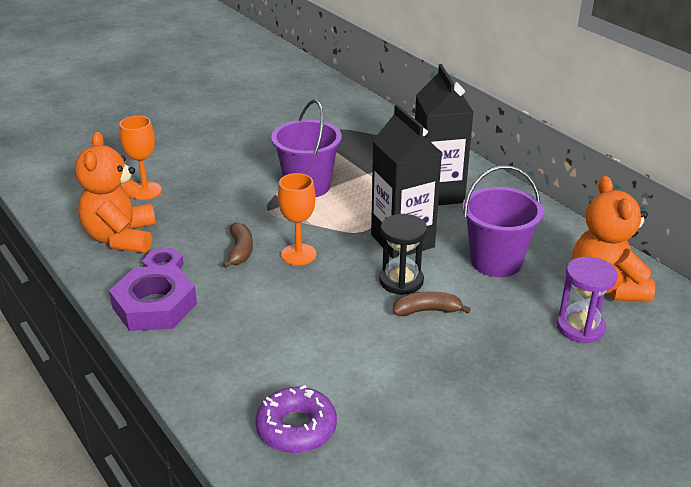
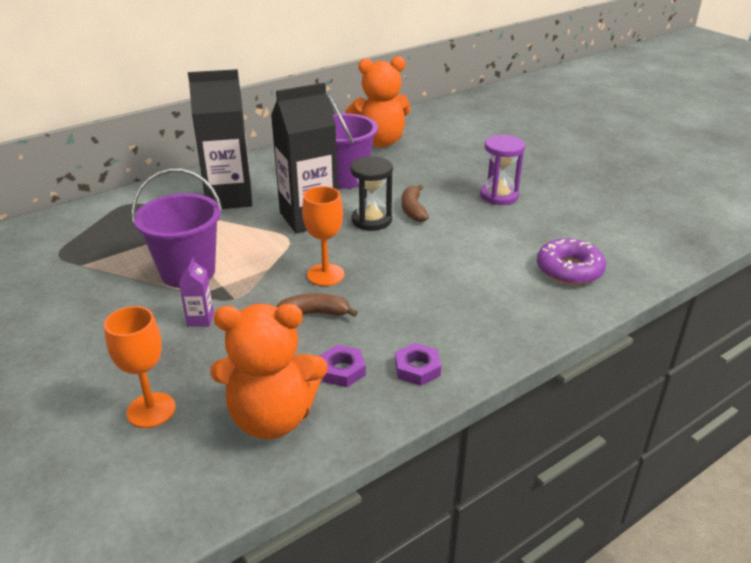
camera: 90 degrees left, 0 degrees up
(154, 306) = (417, 368): purple nut -> purple nut, size x0.50
(241, 198) = (200, 319): none -> purple carton
(580, 327) = (427, 155): purple hourglass -> purple hourglass (499, 196)

